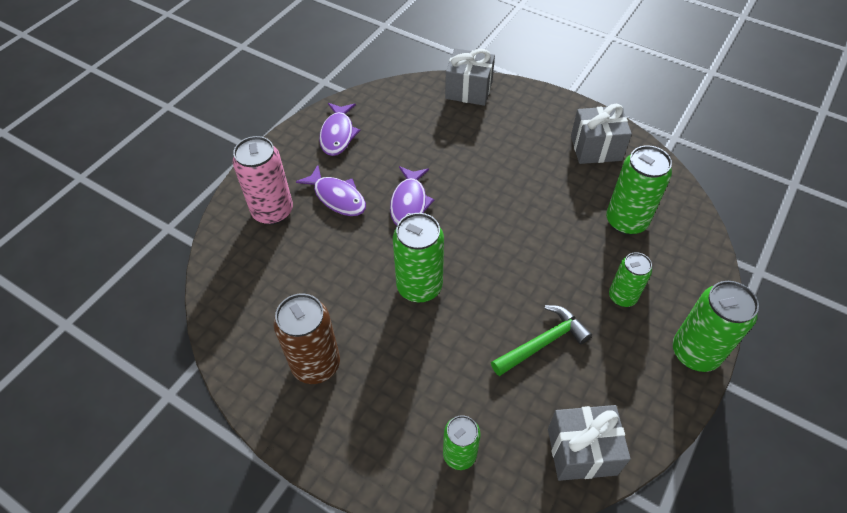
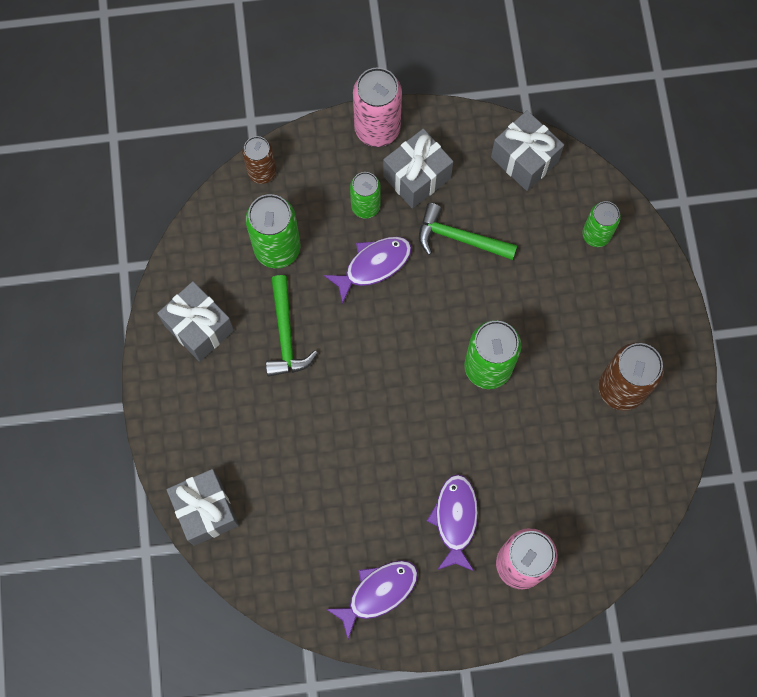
camera: 130 degrees left, 20 degrees up
(409, 203) = (408, 447): purple fish -> purple fish (373, 265)
(552, 188) = (286, 335): none -> green hammer
(624, 350) = (417, 177): none -> grey gift
(695, 352) = (377, 129): green can -> pink can
(703, 249) = (262, 172): none -> brown can

